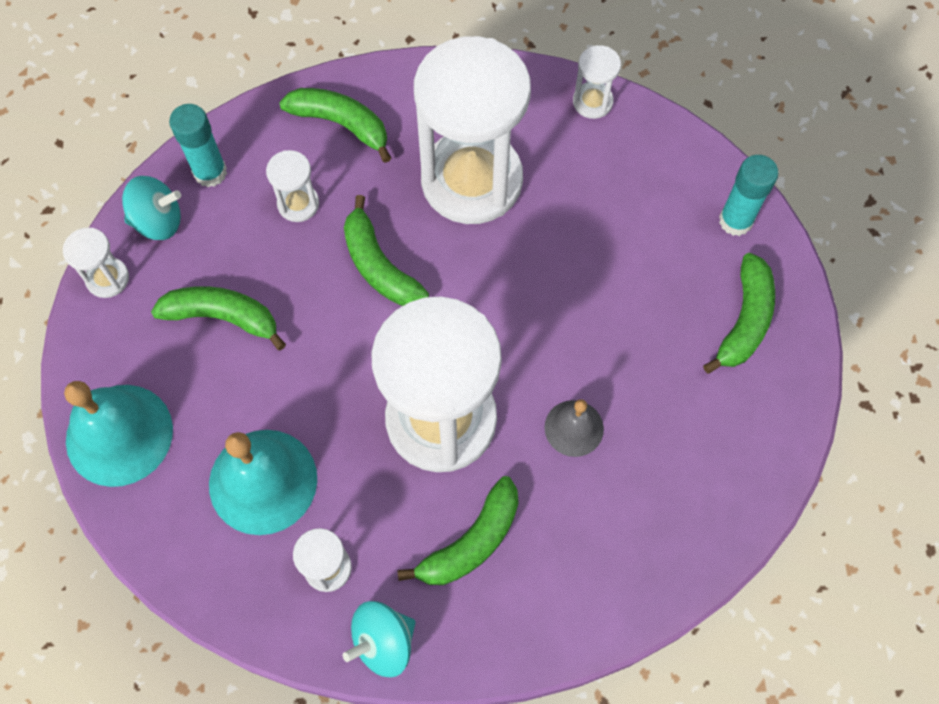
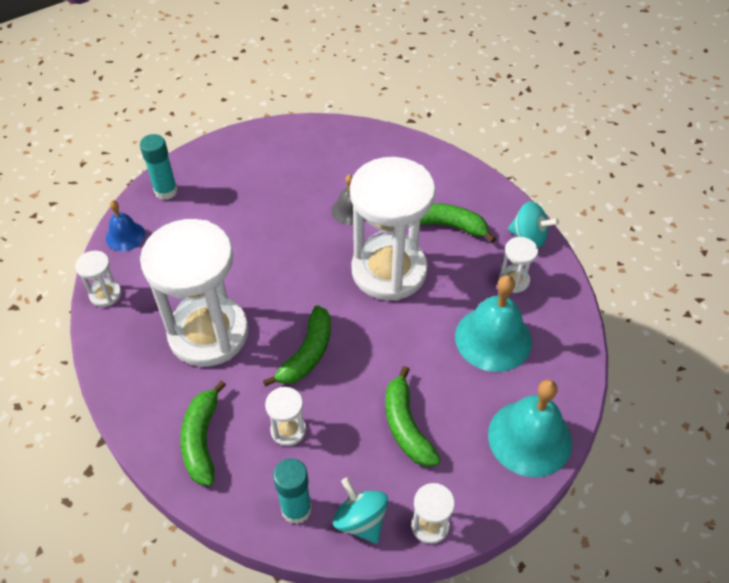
camera: 120 degrees left, 15 degrees down
(677, 150) = (125, 236): none -> blue bell
(744, 320) = (233, 165): green banana -> none

